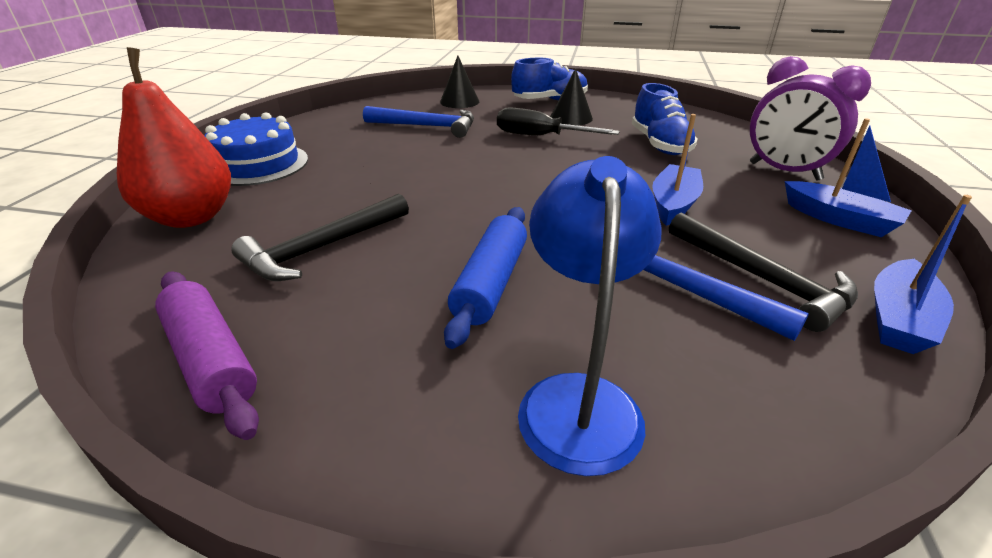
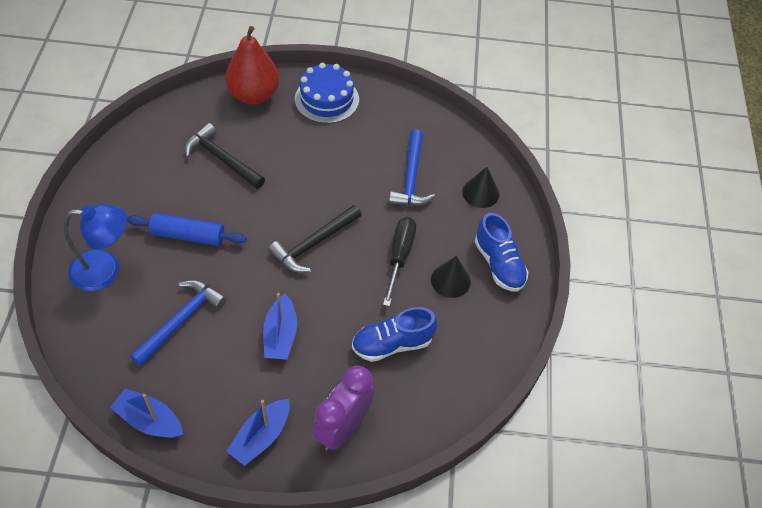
camera: 80 degrees right, 20 degrees up
(211, 360) = (137, 146): purple rolling pin -> none
(673, 204) = (280, 335): blue boat -> blue boat turned 75 degrees clockwise
(761, 279) = (188, 364): black hammer -> black hammer (314, 244)

